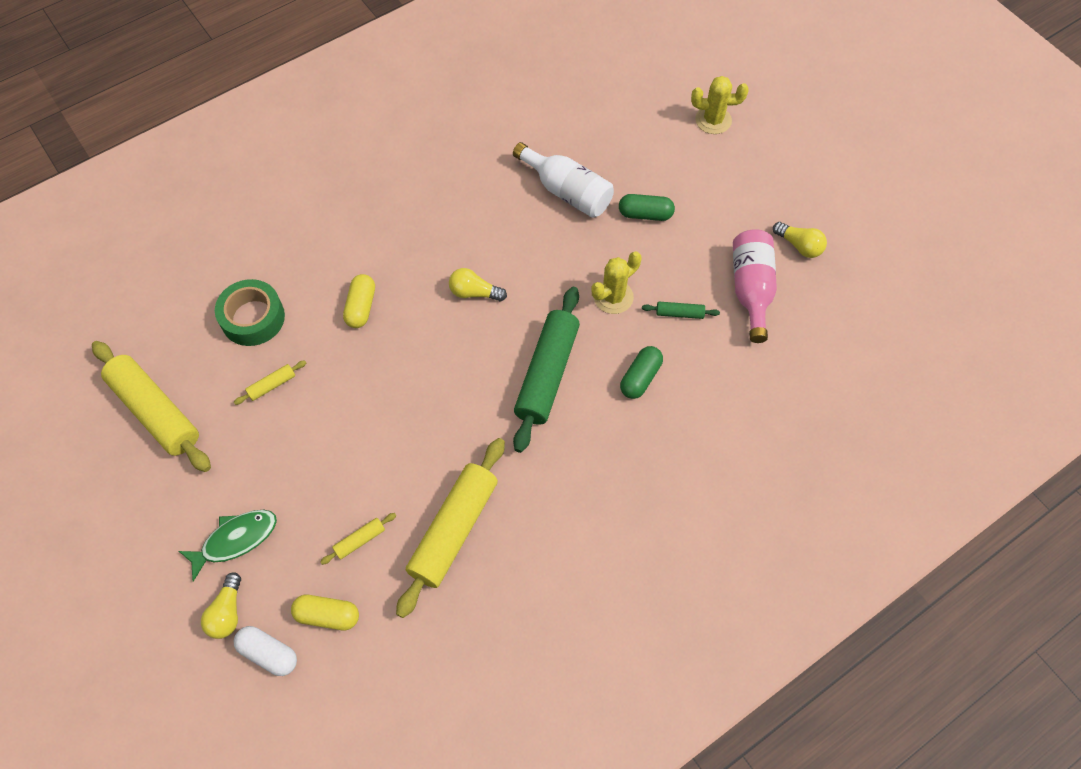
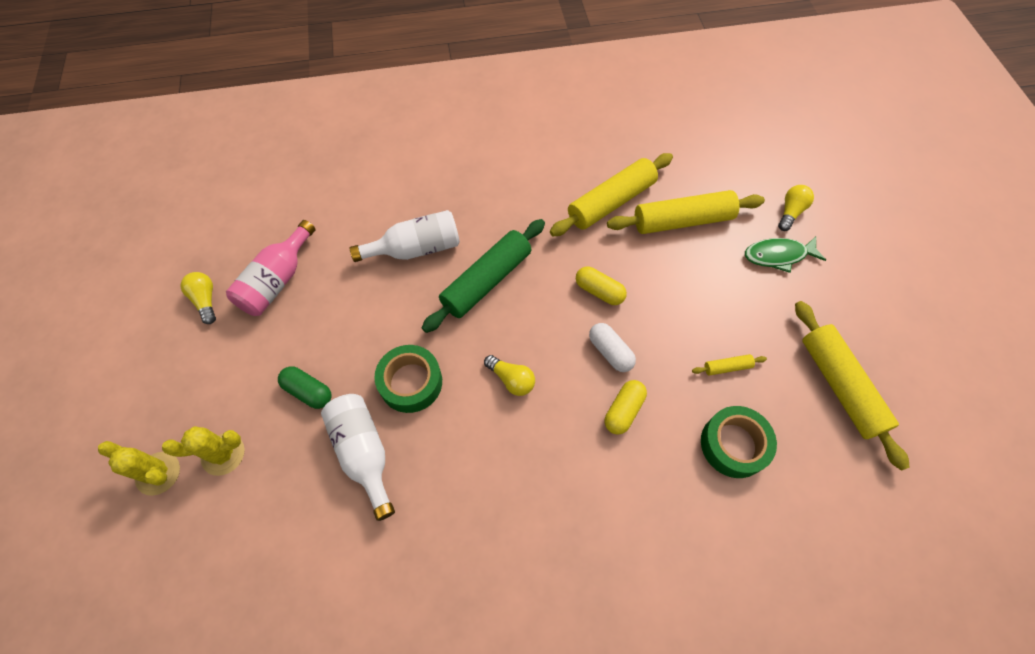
camera: 155 degrees left, 0 degrees up
(268, 653) = (764, 179): white capsule -> white capsule (610, 352)
(327, 615) = (718, 185): yellow capsule -> yellow capsule (599, 291)
(359, 540) = (682, 221): yellow rolling pin -> yellow rolling pin, size x2.36
(563, 255) = (411, 382): none -> green tape
(613, 297) = (393, 322): yellow cactus -> yellow cactus (223, 454)
(640, 378) = (416, 249): green capsule -> white bottle
(679, 313) = (349, 285): green rolling pin -> none

